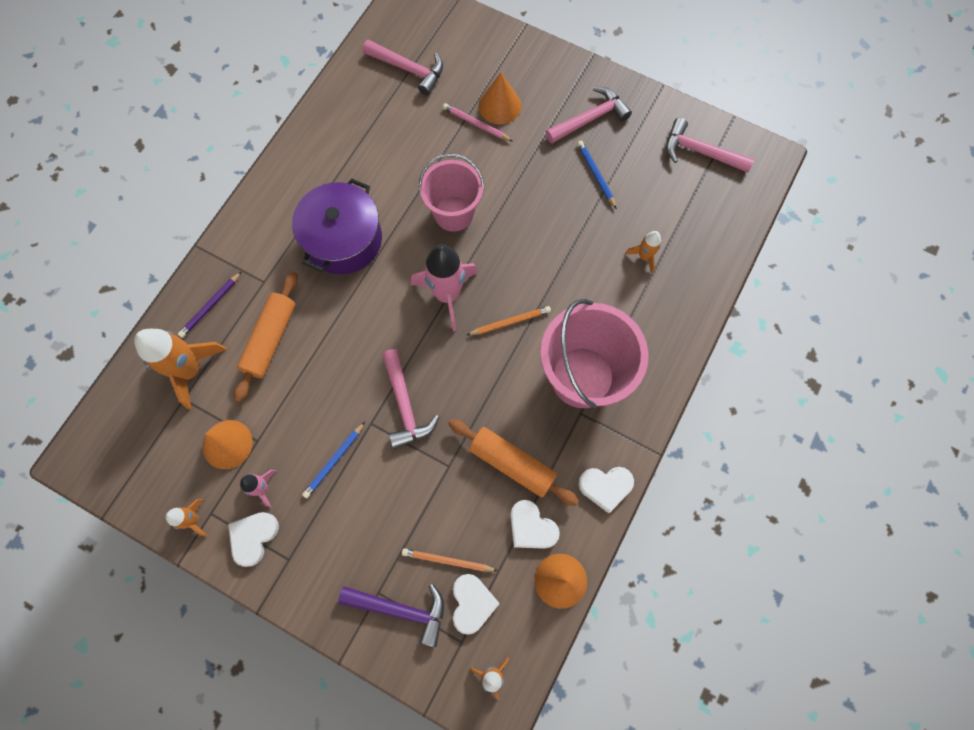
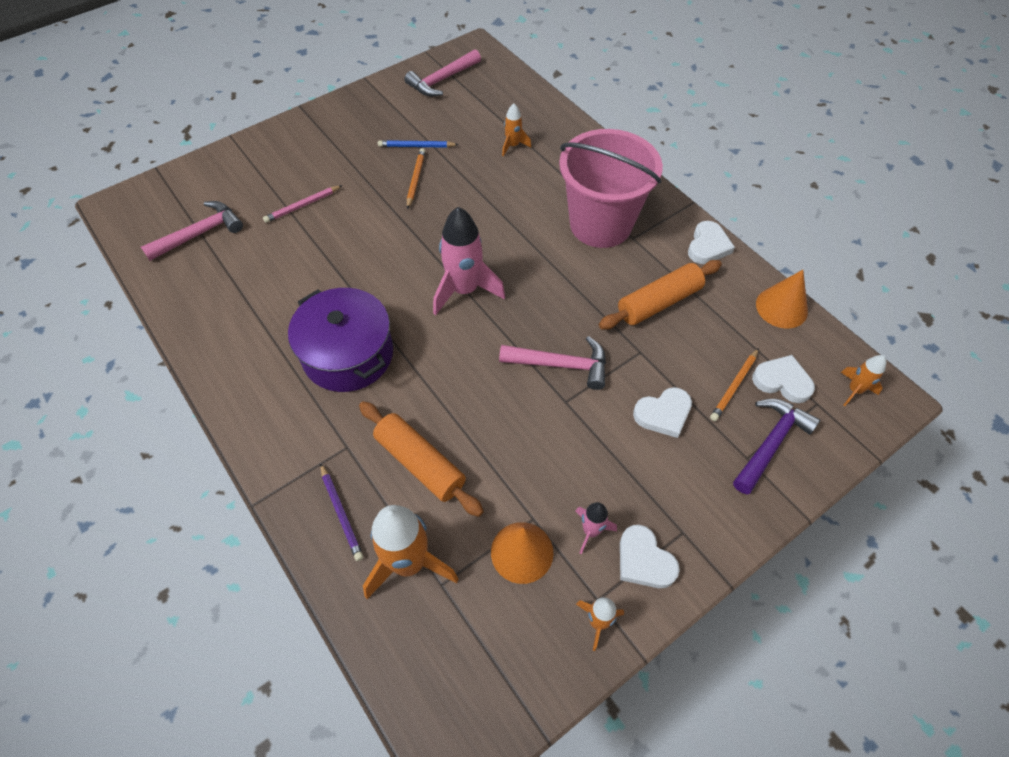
camera: 65 degrees left, 15 degrees down
(334, 461) = (591, 449): blue pencil -> none
(453, 213) = (383, 255): pink bucket -> none
(499, 105) = (297, 182): orange cone -> none
(510, 322) = (520, 254): orange pencil -> orange pencil (415, 179)
(531, 527) = (725, 310): white heart -> white heart (663, 414)
(590, 119) = (360, 130): pink hammer -> none

